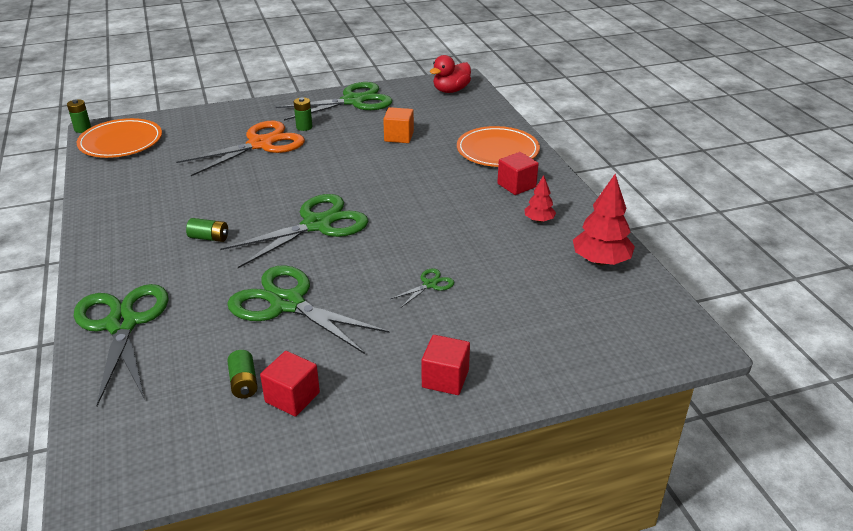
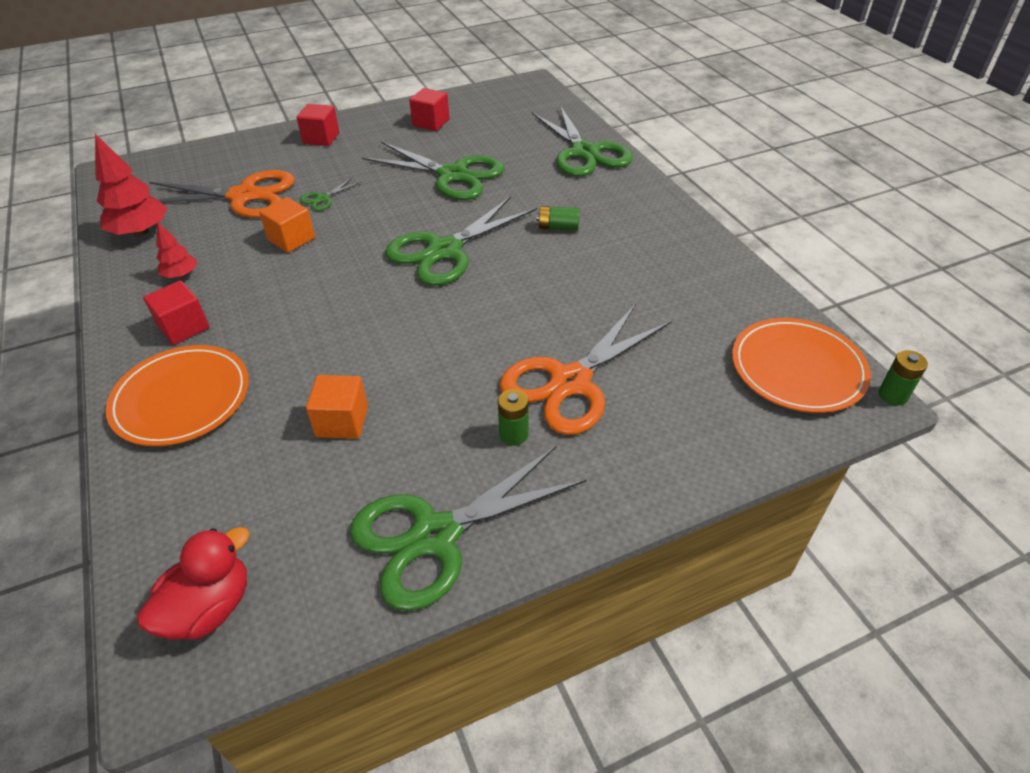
camera: 175 degrees right, 10 degrees up
(244, 383) = (468, 127): green battery -> none
(453, 244) = (291, 239): none -> orange cube
(515, 294) = (244, 196): none -> orange scissors

